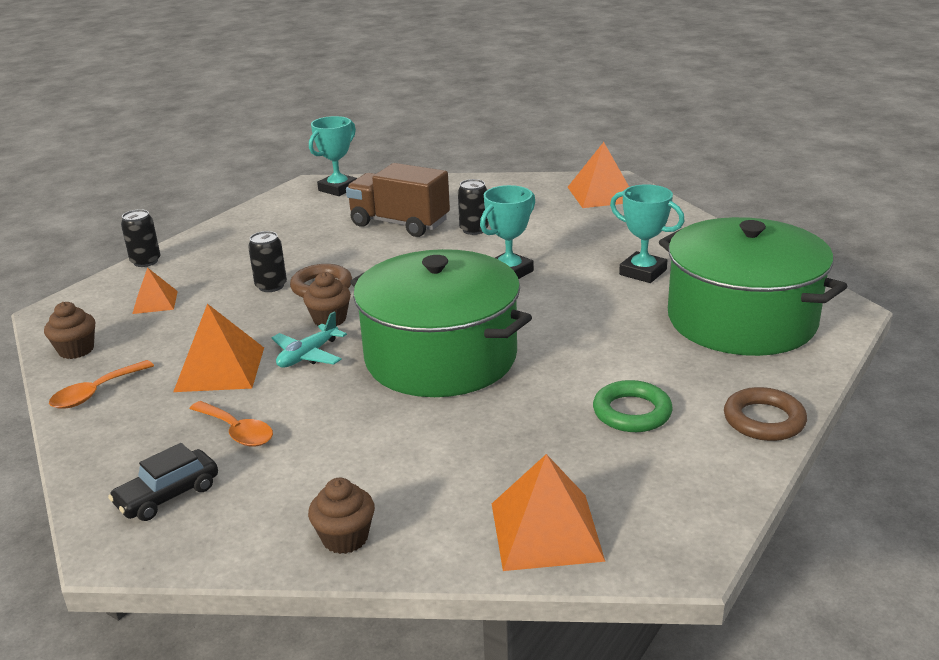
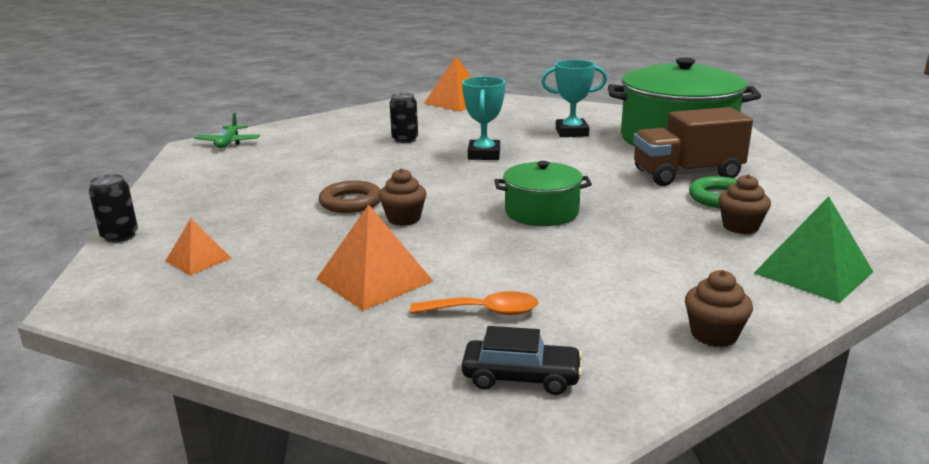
camera: 40 degrees left, 5 degrees down
(76, 350) = (181, 321): brown cupcake -> brown cupcake (740, 227)
(96, 392) = (279, 342): orange spoon -> none
(168, 495) = (521, 377): black car -> black car turned 90 degrees counterclockwise
(271, 286) = (301, 215): black can -> none
(308, 355) = (435, 245): turquoise plane -> none
(338, 189) = (228, 143): turquoise trophy -> green plane
(399, 223) = (334, 150): brown truck -> brown truck (687, 174)
(441, 357) = (541, 212): green pot -> green pot, size x0.52
(546, 531) = (813, 272): orange pyramid -> green pyramid
(764, 420) = (790, 178): brown ring -> none

